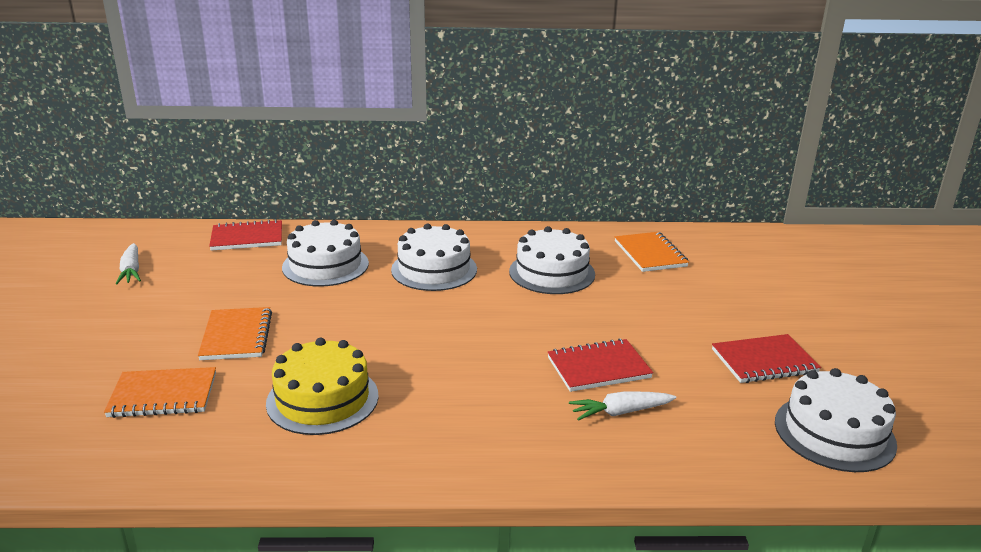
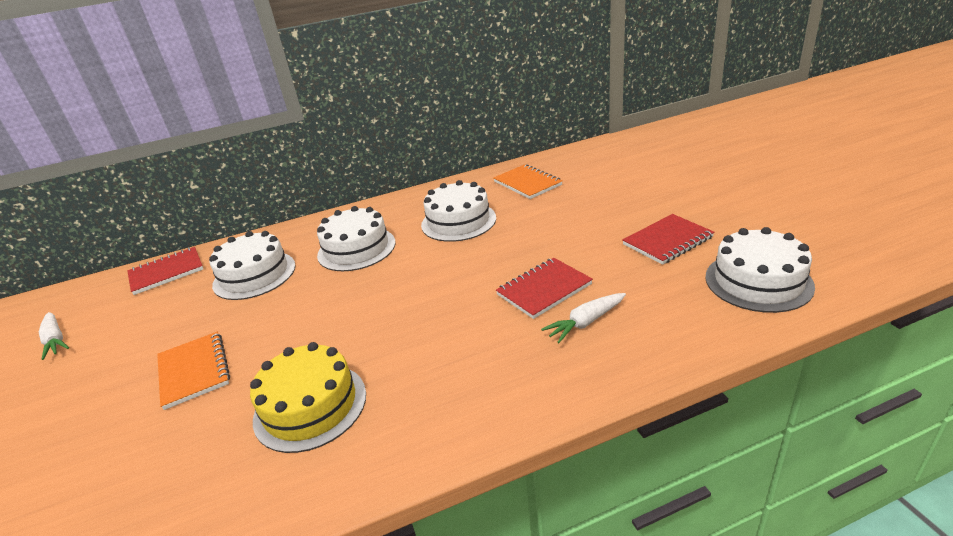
camera: 15 degrees left, 5 degrees up
(163, 395) = (137, 462): orange notebook -> none

